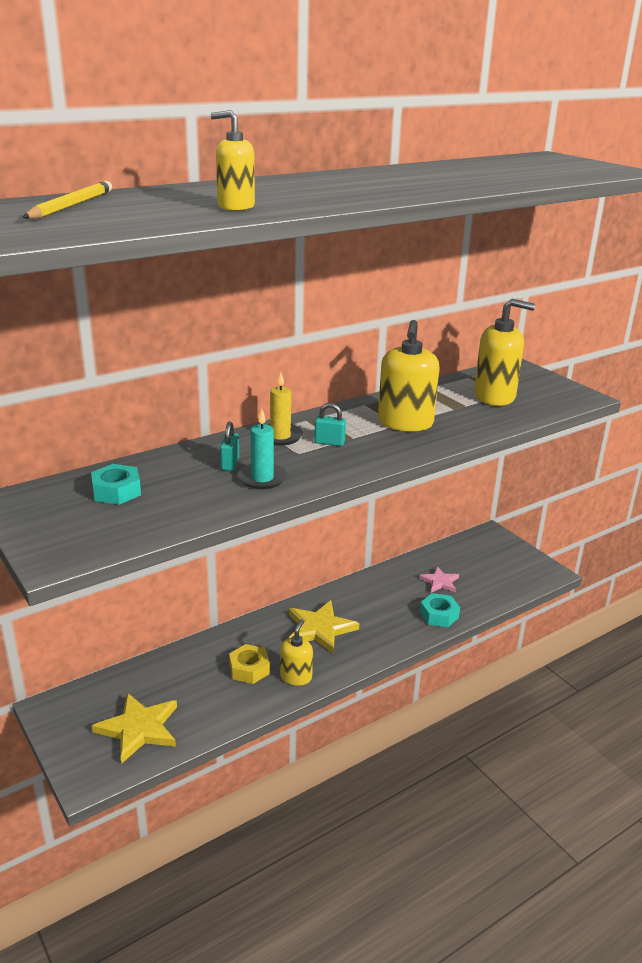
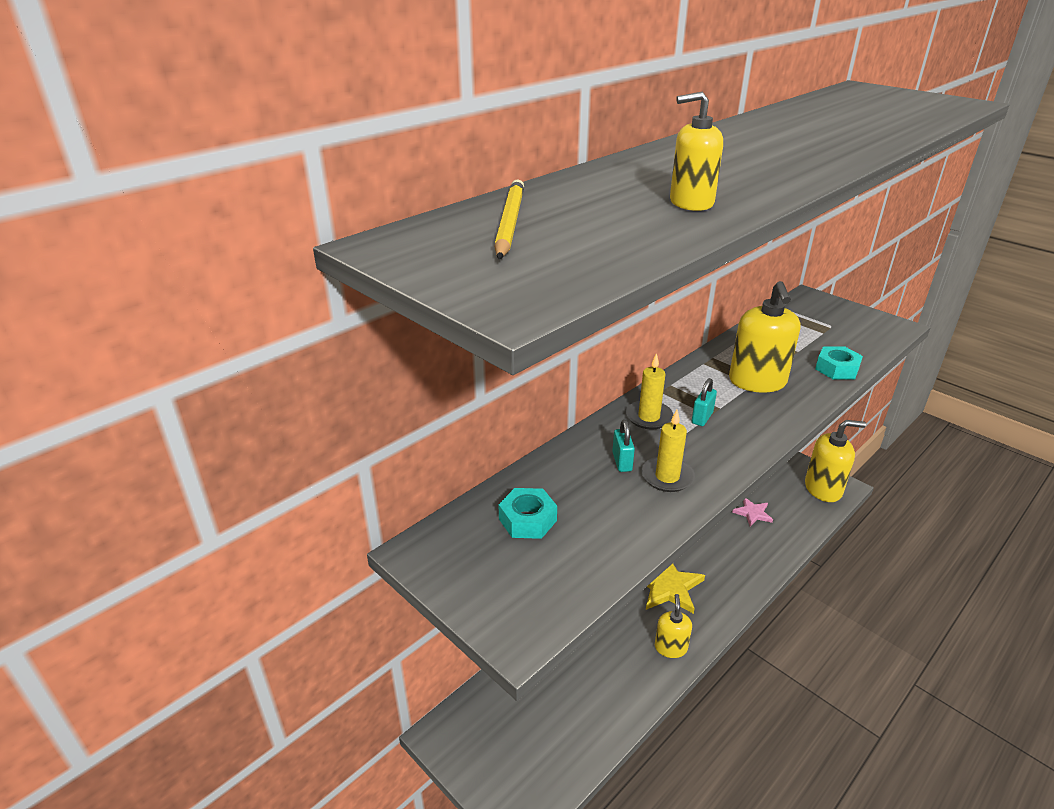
camera: 10 degrees left, 5 degrees up
(139, 729) = (545, 742): yellow star -> none
(249, 669) = (622, 647): yellow nut -> none
(262, 478) = (667, 477): turquoise candle -> yellow candle
(329, 442) = (702, 418): turquoise padlock -> turquoise padlock turned 60 degrees counterclockwise
(439, 615) = (769, 551): turquoise nut -> turquoise nut (837, 369)
(494, 396) = (816, 336): yellow soap dispenser -> yellow soap dispenser (823, 489)

